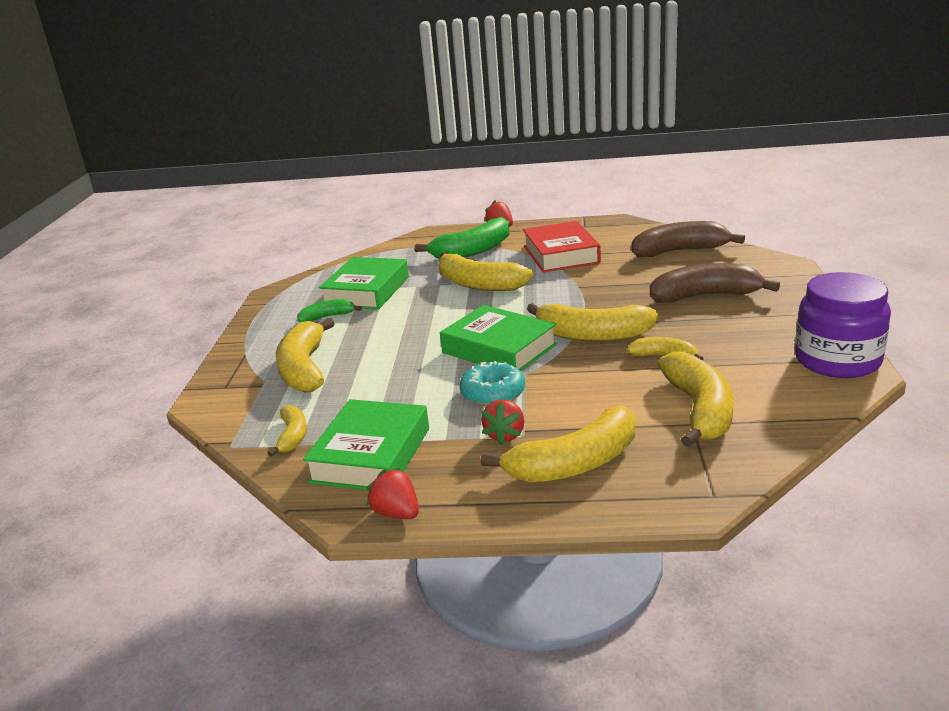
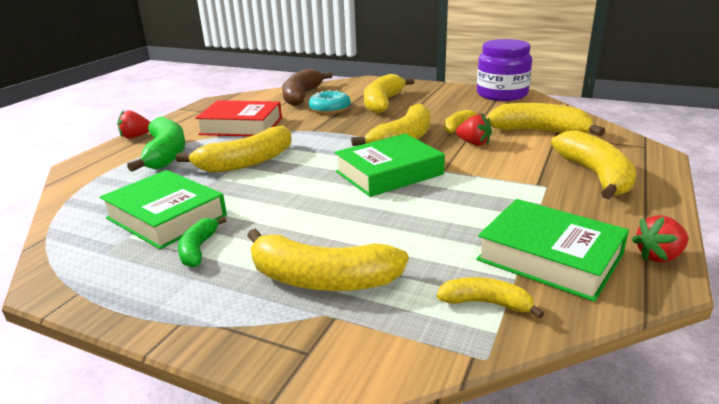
camera: 70 degrees left, 0 degrees up
(493, 393) = (468, 187): turquoise donut -> turquoise donut (330, 109)
(505, 435) = (542, 192): red strawberry -> red strawberry (473, 143)
(705, 296) = (383, 103): brown banana -> yellow banana

